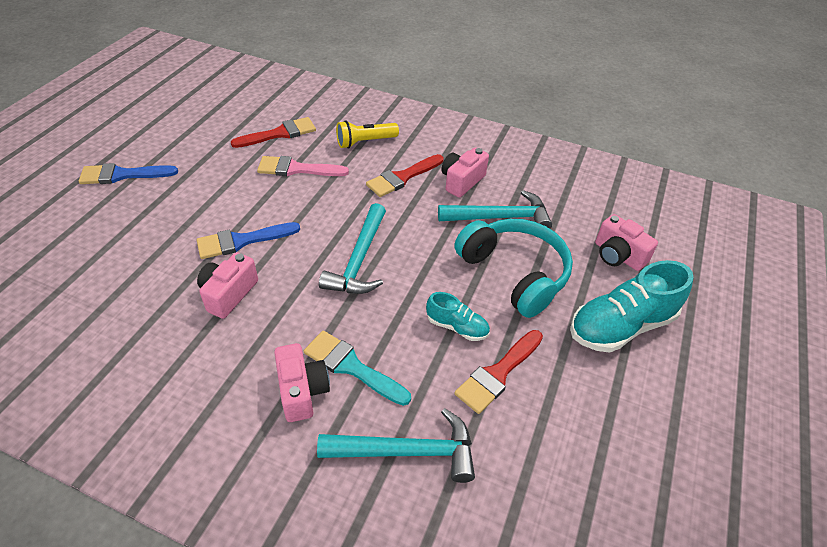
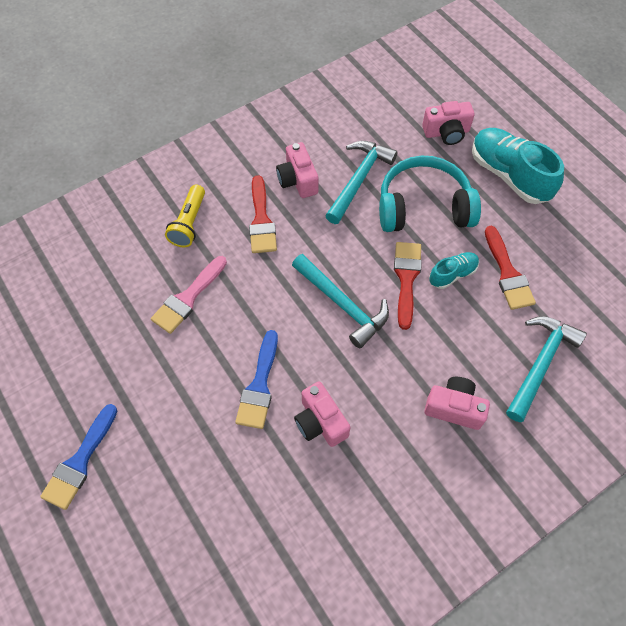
camera: 55 degrees left, 15 degrees up
(279, 133) = (119, 289): red brush -> red brush (406, 279)
(351, 367) = (450, 364): turquoise brush -> none
(621, 326) = (509, 175): turquoise shoe -> turquoise shoe turned 135 degrees clockwise

